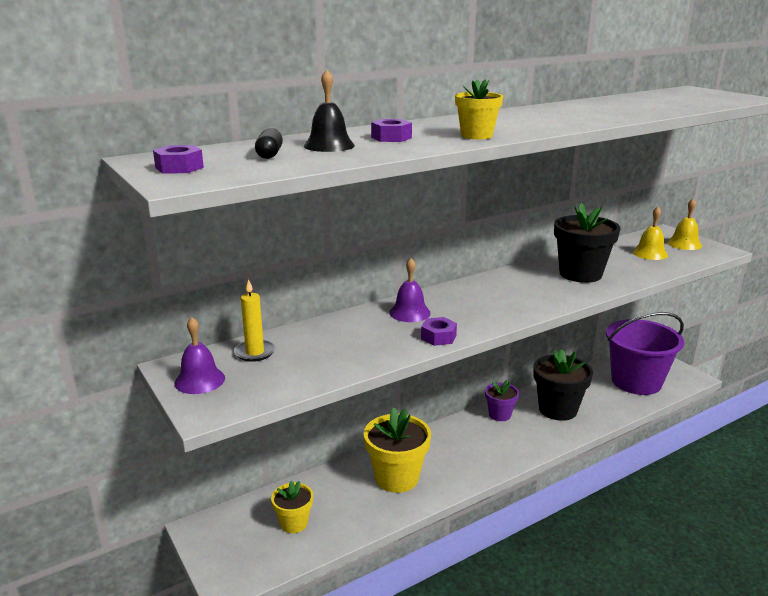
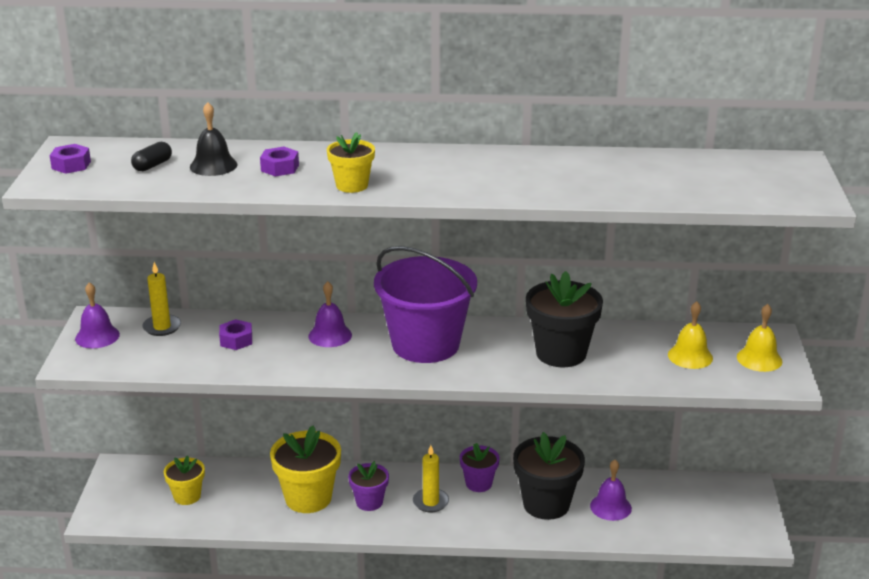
camera: 35 degrees right, 5 degrees up
(438, 337) = (316, 368): purple nut -> purple nut (236, 340)
(445, 460) = (369, 502): none -> purple flower pot
(486, 440) = (430, 502): none -> yellow candle
(594, 394) = (610, 507): none -> purple bell
(636, 381) = (682, 514): purple bucket -> purple bucket (425, 344)

